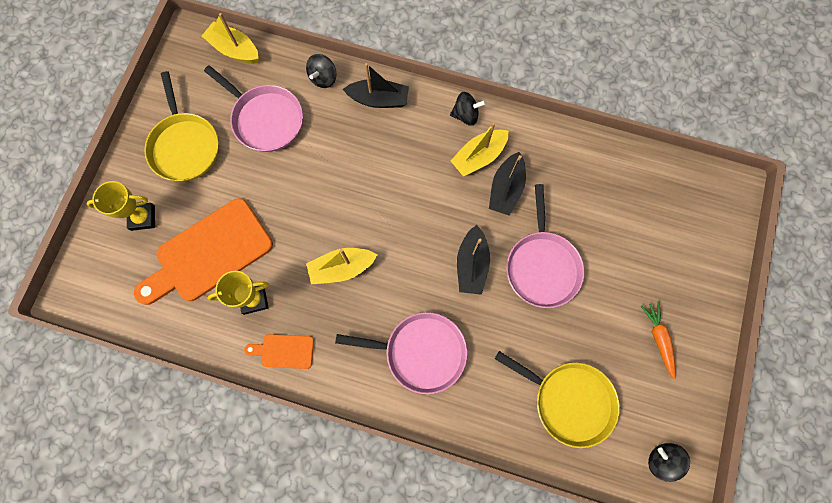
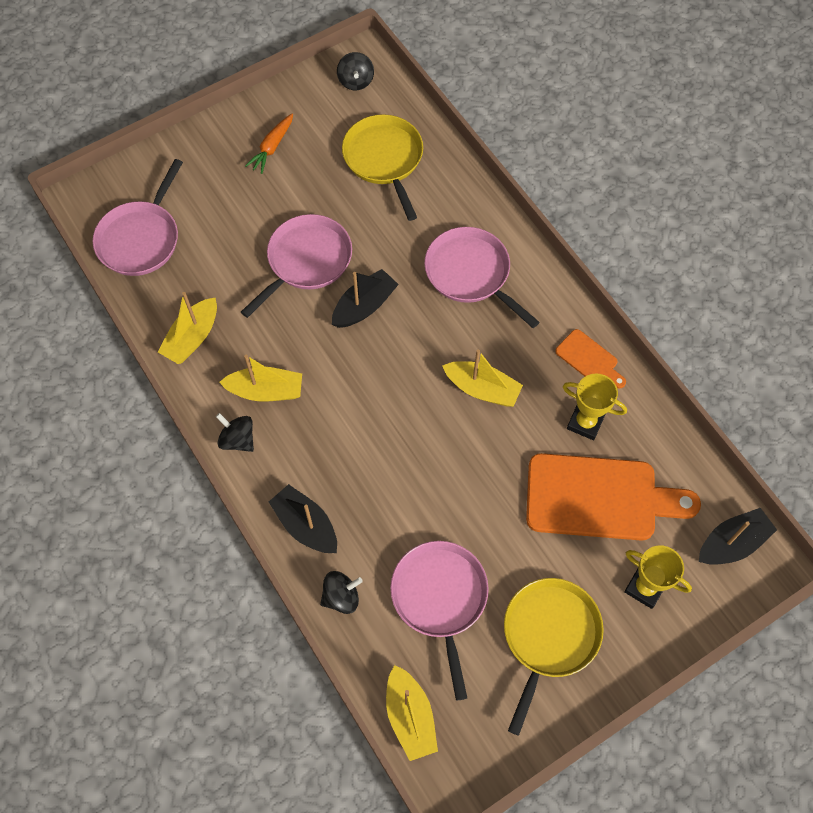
camera: 140 degrees left, 10 degrees down
(506, 189) = (271, 344): black boat -> black boat (732, 543)
(558, 153) = (192, 338): none -> yellow boat
(664, 191) = (141, 239): none -> pink pan

